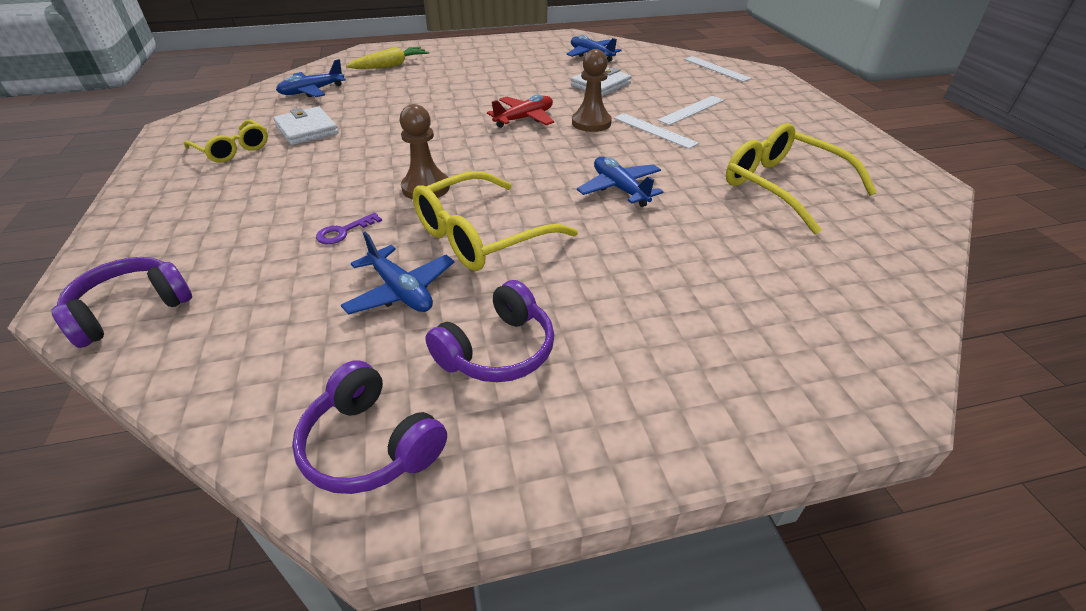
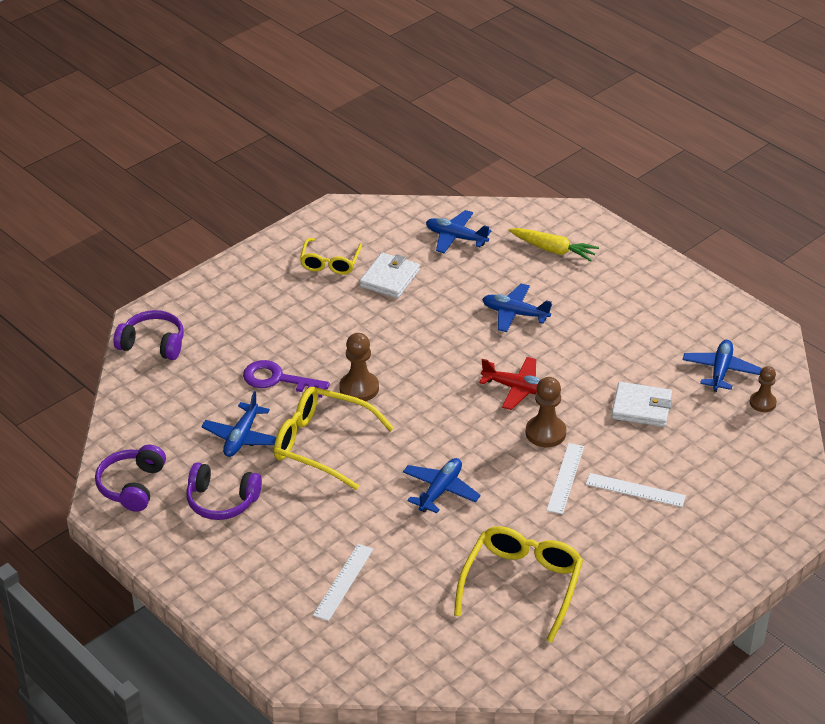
camera: 60 degrees right, 0 degrees up
(344, 231) = (278, 379): purple key -> purple key, size x1.78
(436, 96) = (515, 314): none -> blue plane
(636, 53) = (762, 403): none -> brown pawn
(716, 68) = (773, 479): white ruler -> white ruler (343, 582)

